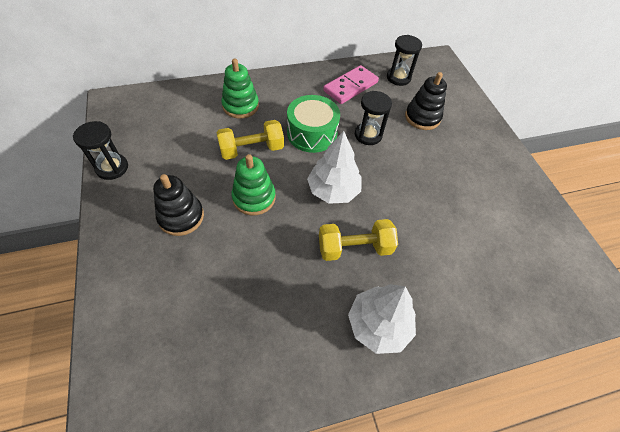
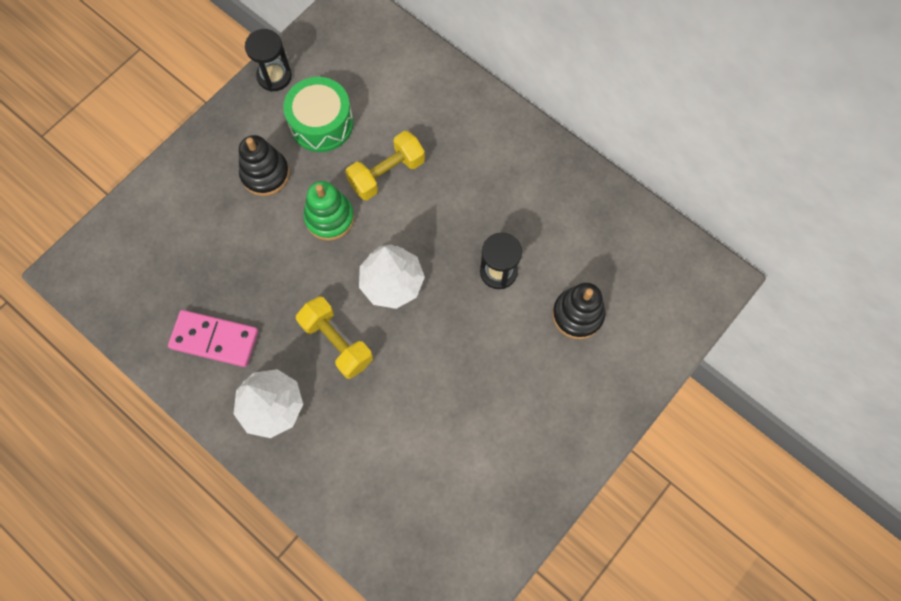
camera: 60 degrees right, 15 degrees up
(240, 106) = (439, 119): green stacking toy -> none
(252, 149) = (387, 173): yellow dumbbell -> yellow dumbbell turned 75 degrees counterclockwise
(312, 133) = (455, 214): green drum -> green drum (321, 123)
(350, 86) = (566, 207): pink domino -> pink domino (215, 339)
(398, 78) = (631, 250): black hourglass -> none

